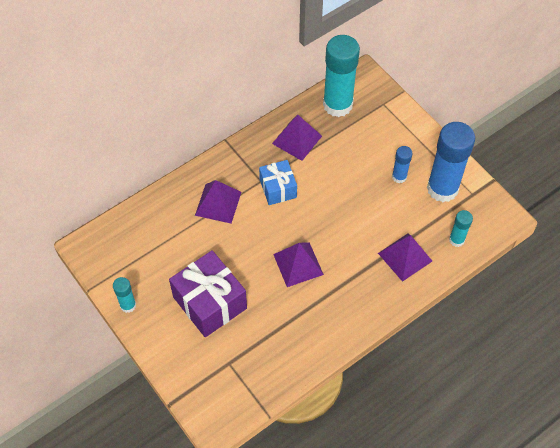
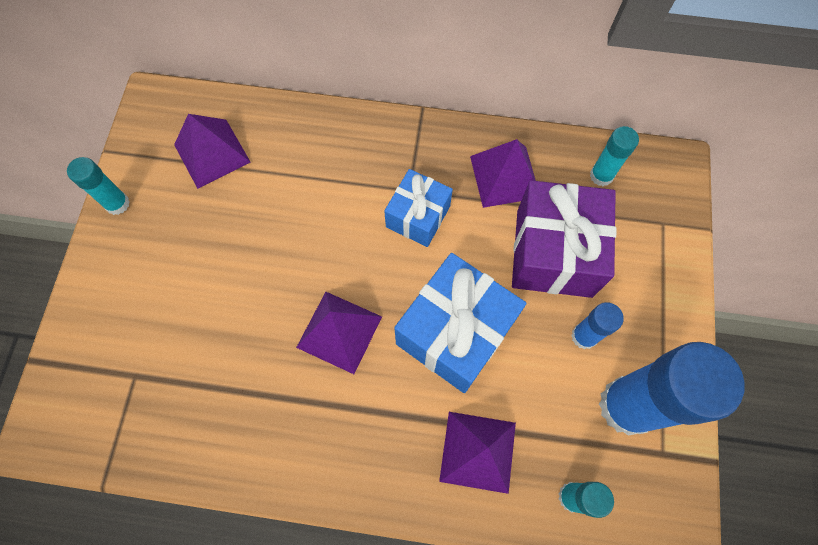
camera: 45 degrees right, 10 degrees up
(209, 303) = (196, 282): purple gift -> purple gift (553, 252)
(218, 203) = (333, 174): purple pyramid -> purple pyramid (212, 153)
(337, 105) = (601, 175): turquoise glue stick -> turquoise glue stick, size x0.48
(347, 221) = (455, 332): none -> blue gift

